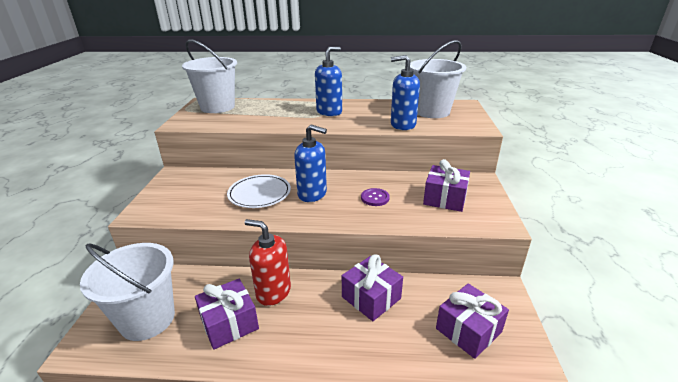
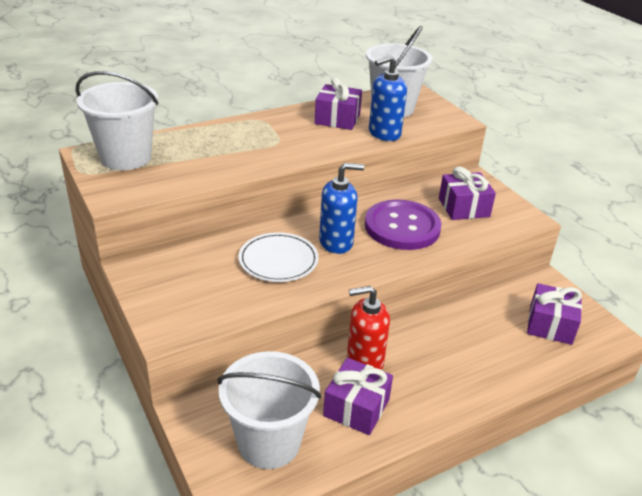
camera: 35 degrees left, 5 degrees up
(329, 112) = (284, 133): blue soap dispenser -> none
(371, 297) = (455, 330): purple gift -> purple gift (337, 119)
(375, 198) = (402, 227): purple button -> purple button, size x2.32

